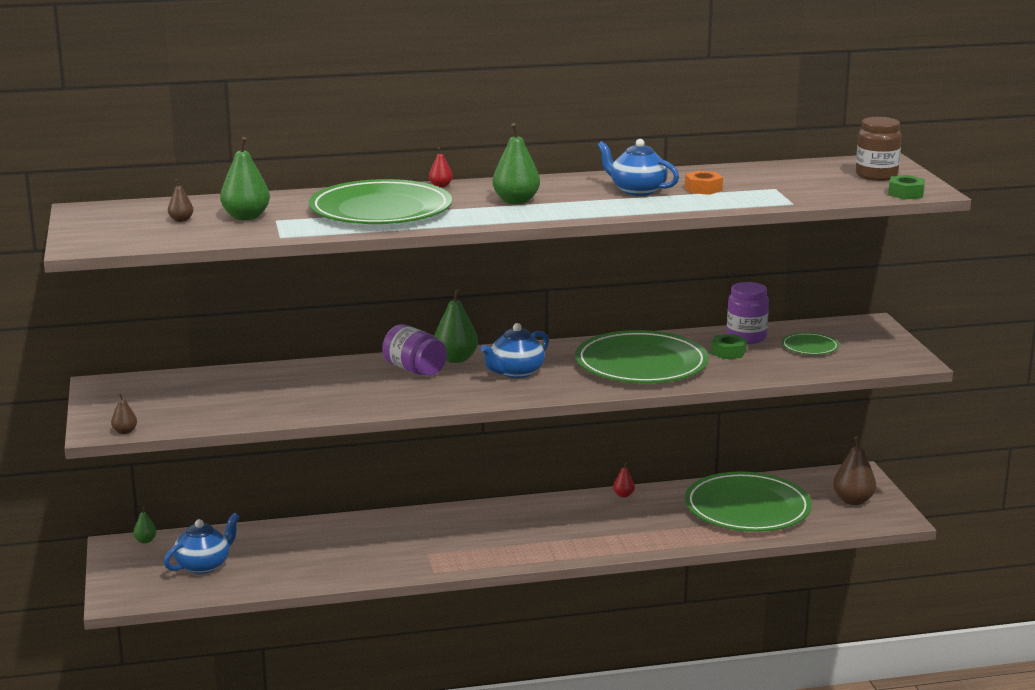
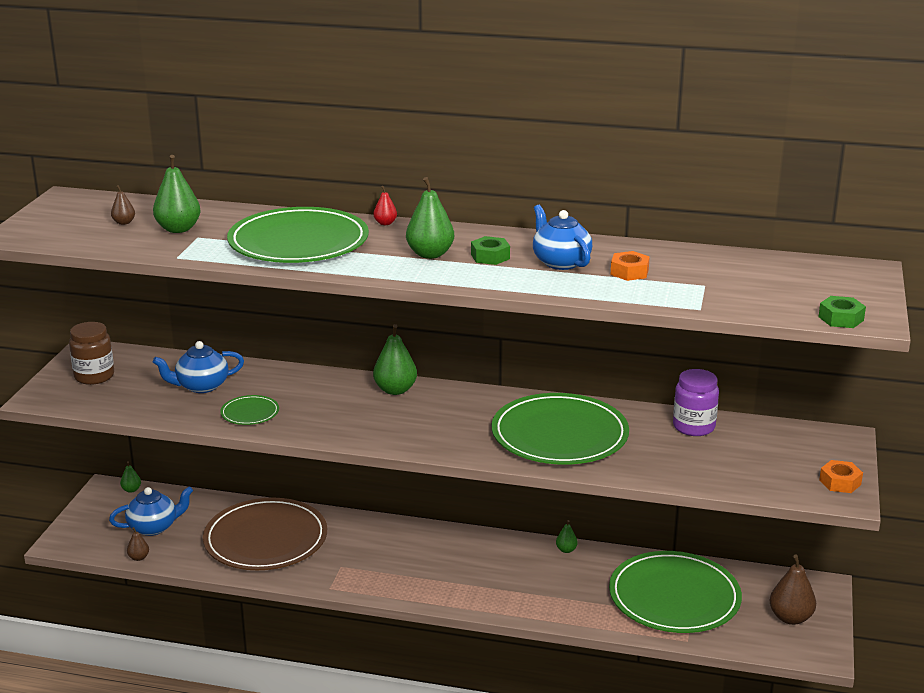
camera: 25 degrees right, 5 degrees up
(125, 432) = (56, 404): brown pear -> brown pear (139, 557)
(331, 549) = (266, 539): none -> brown plate
(414, 370) = (348, 394): purple jar -> none
(515, 372) = (433, 417): blue teapot -> blue teapot (201, 386)
(623, 495) = (566, 550): red pear -> green pear
(728, 352) = (658, 440): green nut -> green nut (490, 256)
(810, 347) = (749, 453): green plate -> green plate (250, 413)
(876, 176) = (835, 288): brown jar -> brown jar (94, 376)
(899, 352) = (840, 482): none -> orange nut

